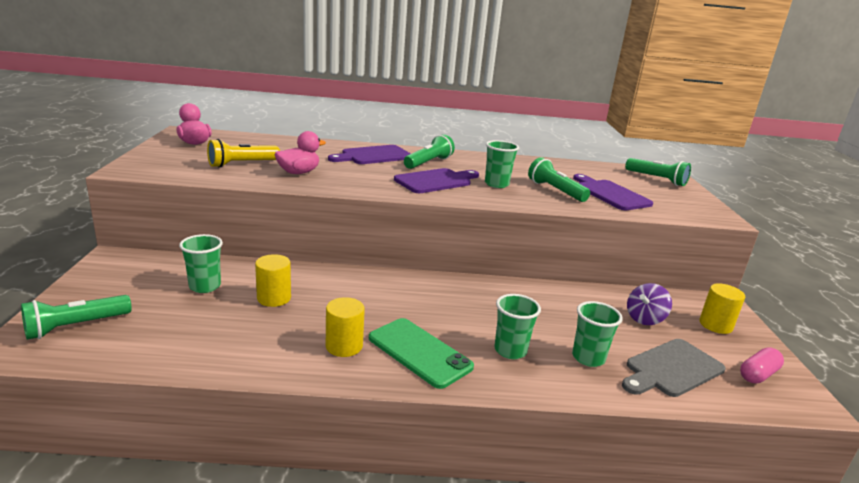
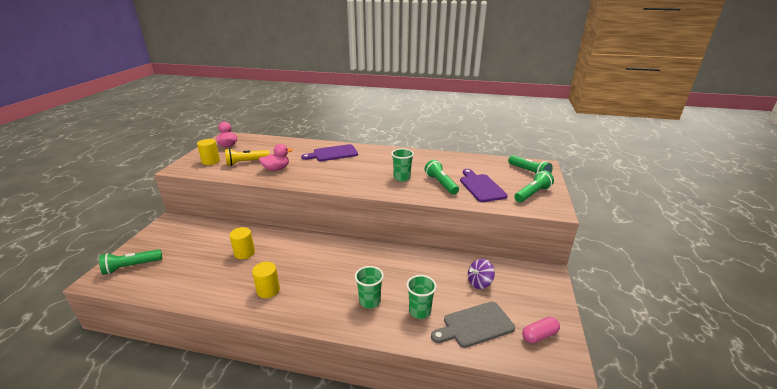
camera: 15 degrees right, 5 degrees up
(205, 286) = (210, 242): green cup -> none
(419, 352) = (311, 298): green phone -> none
(428, 163) = (366, 159): green flashlight -> green flashlight (532, 194)
(436, 181) = (361, 175): purple cutting board -> none
(715, 325) = (531, 291): yellow cylinder -> yellow cylinder (211, 161)

